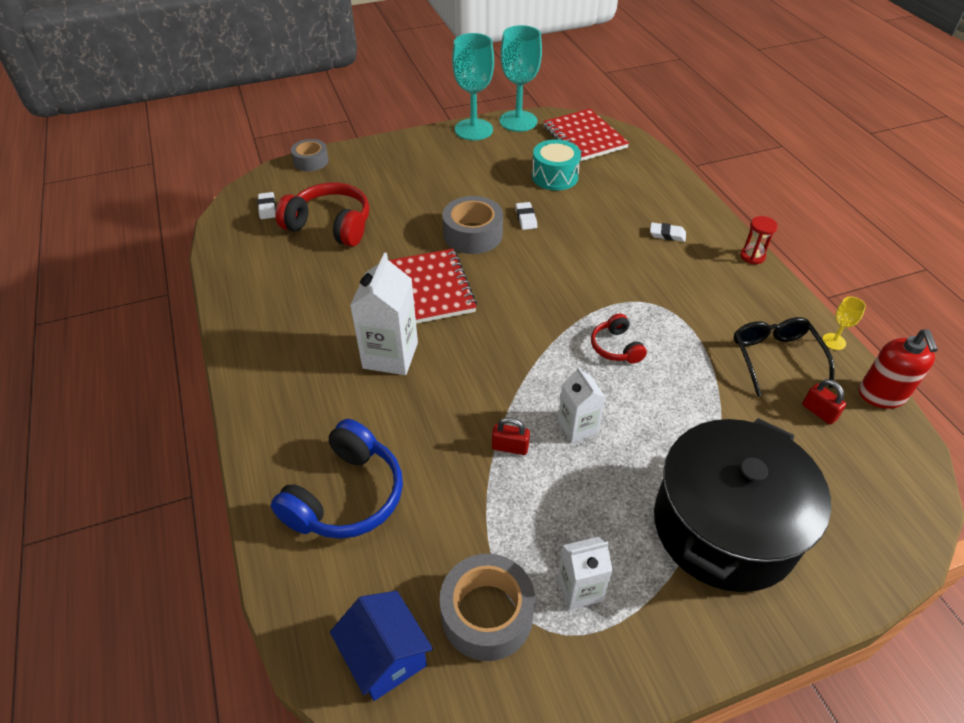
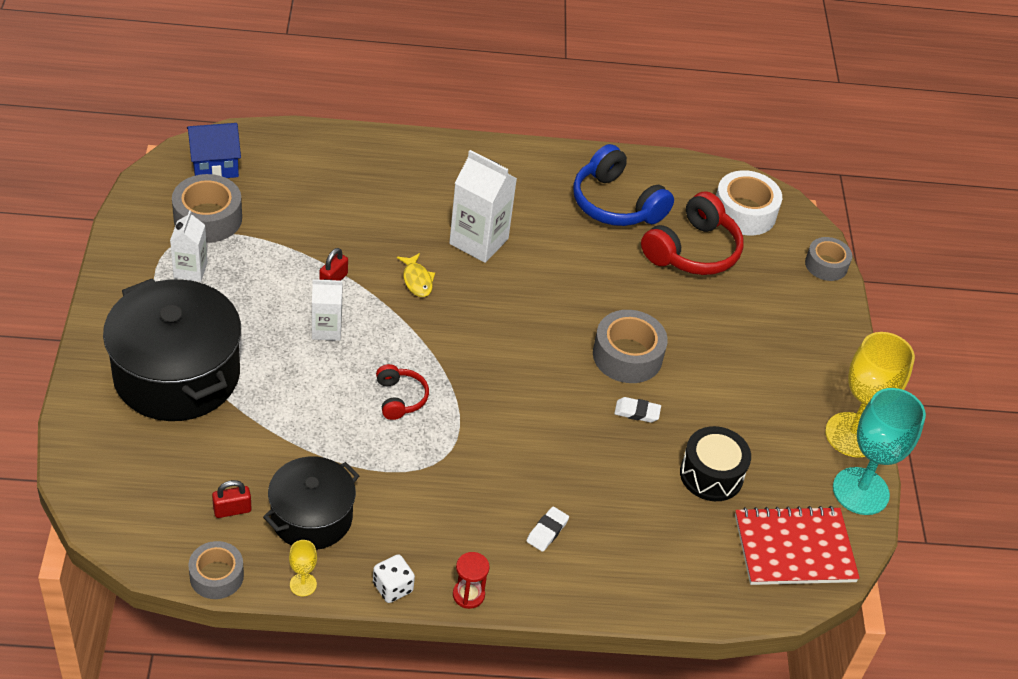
camera: 105 degrees right, 0 degrees up
(267, 208) = (744, 212): white eraser -> white tape
(346, 496) = (347, 178): blue headphones -> blue headphones (616, 204)
(431, 289) = (554, 295): red notebook -> none
(469, 382) = (417, 280): none -> yellow fish
(473, 129) = (852, 435): turquoise goblet -> yellow goblet
(554, 176) = (711, 475): turquoise drum -> black drum
(616, 347) = (400, 398): red headphones -> red headphones turned 75 degrees clockwise
(776, 359) = (311, 517): black glasses -> black pot
(785, 294) = (392, 587): none -> white dice
(881, 395) = (216, 576): red soap dispenser -> grey tape

